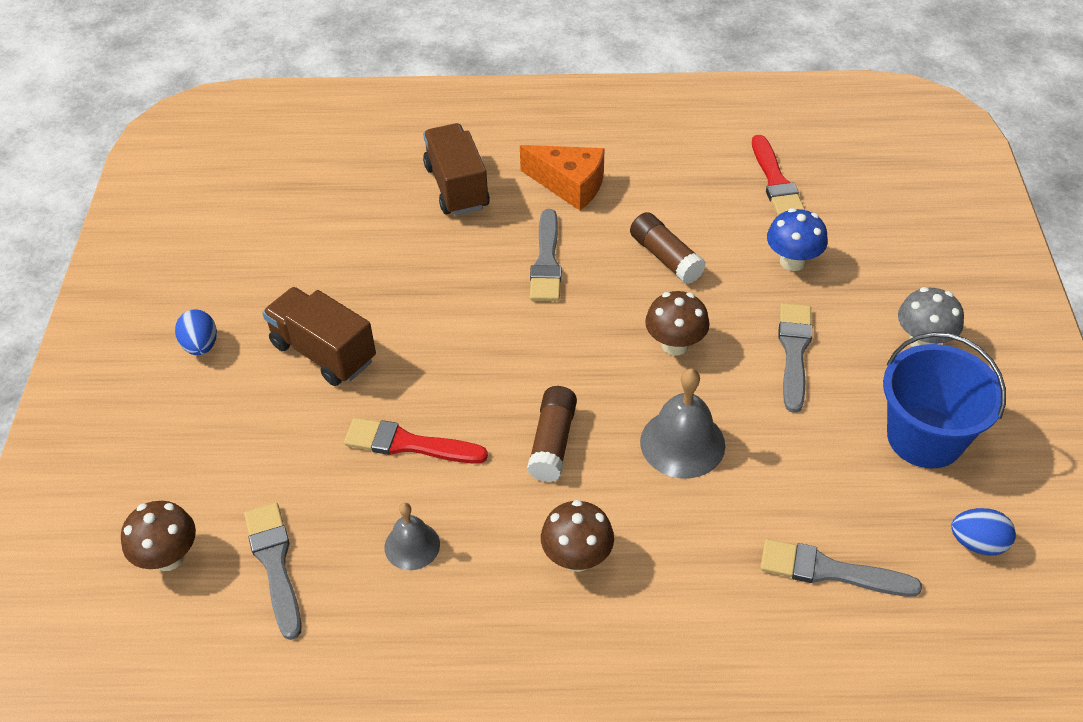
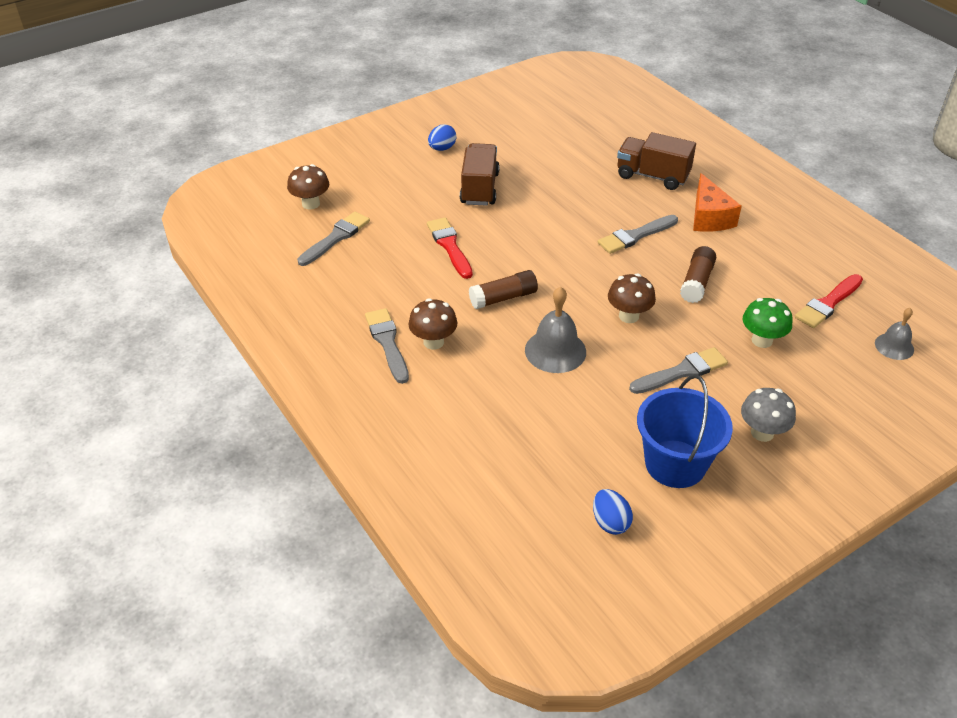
camera: 55 degrees right, 5 degrees down
(412, 545) = (387, 278): grey bell -> grey bell (894, 346)
(456, 187) = (652, 176): brown truck -> brown truck turned 105 degrees counterclockwise
(792, 261) = (762, 340): blue mushroom -> green mushroom
(830, 571) = (521, 455): grey brush -> grey brush (387, 343)

